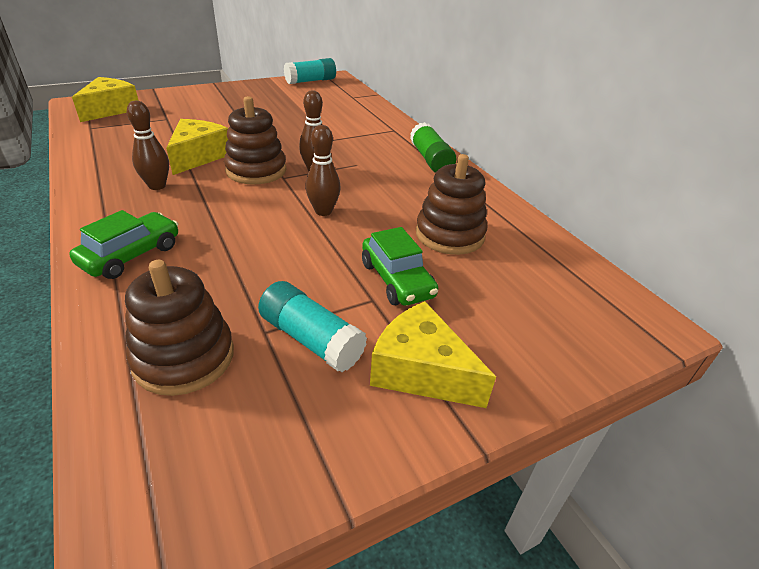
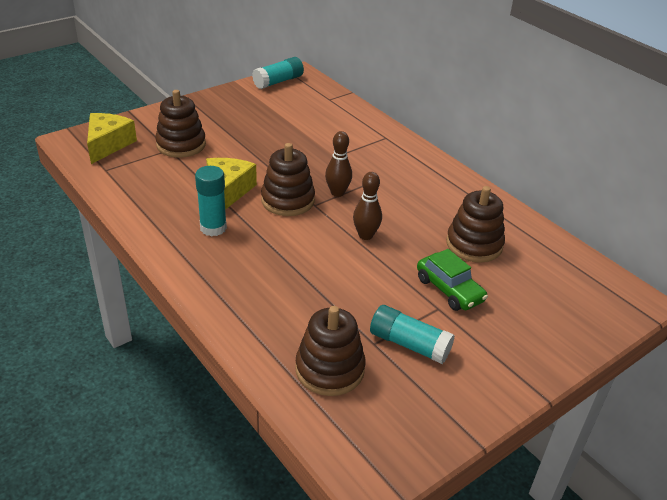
camera: 10 degrees left, 0 degrees up
(131, 255) = (238, 296): green car -> none
(157, 186) = (213, 228): brown bowling pin -> turquoise glue stick
(181, 116) = (181, 145): none -> brown stacking toy
(421, 371) = (492, 356): yellow cheese -> none
(430, 160) = (431, 169): green glue stick -> none

